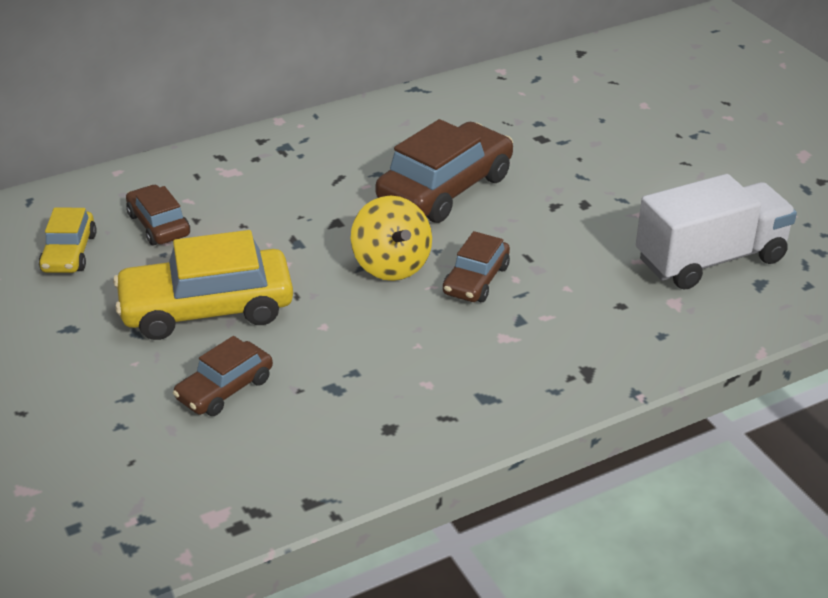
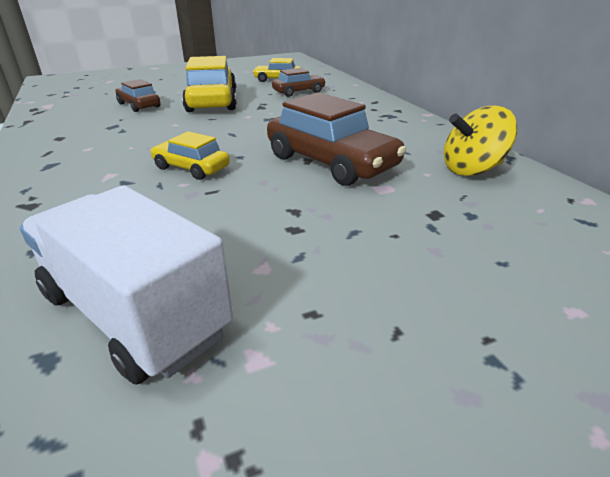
camera: 95 degrees right, 5 degrees down
(391, 265) = (228, 141): yellow spinning top -> yellow spinning top (472, 169)
(476, 280) = (191, 168): brown car -> yellow car
(710, 259) = (134, 314): white truck -> white truck turned 150 degrees clockwise

